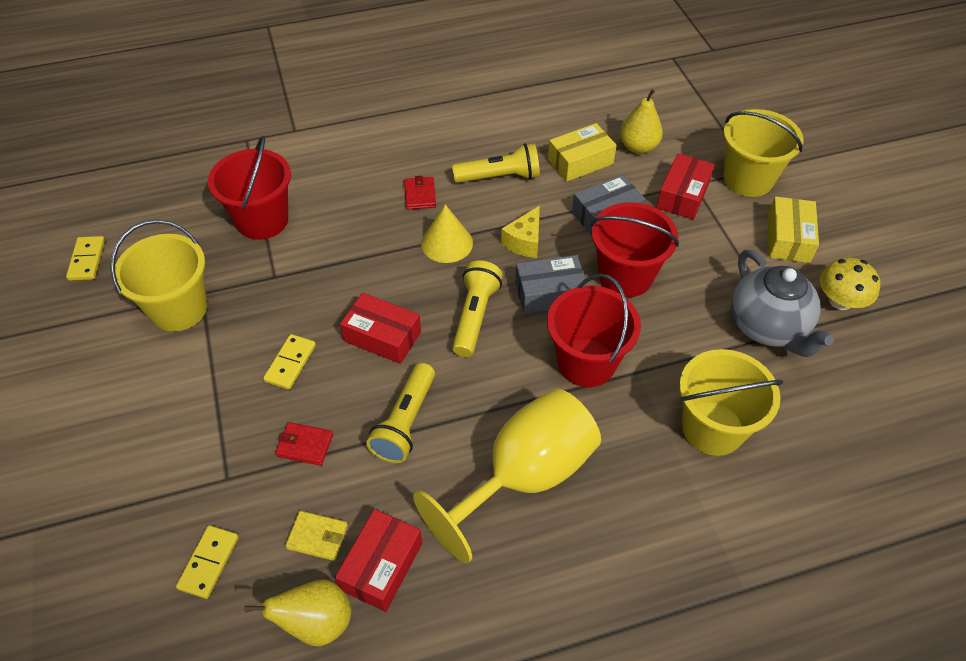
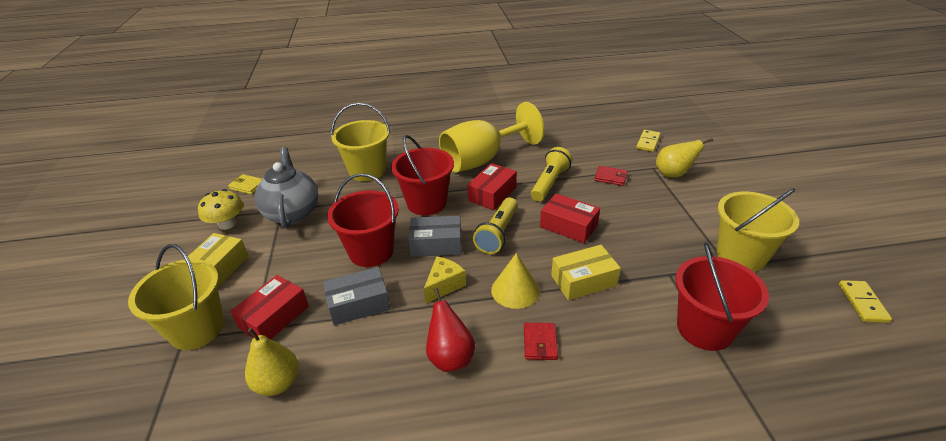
camera: 170 degrees left, 15 degrees down
(290, 363) = (633, 215): yellow domino -> none
(317, 537) = (594, 147): yellow wallet -> yellow wallet (247, 186)
(317, 623) = (588, 125): yellow pear -> yellow pear (673, 174)
(381, 566) = (559, 137): red box -> red box (492, 194)
(499, 177) = (450, 357): yellow flashlight -> red pear
(580, 161) = (354, 369): yellow box -> yellow box (583, 280)

